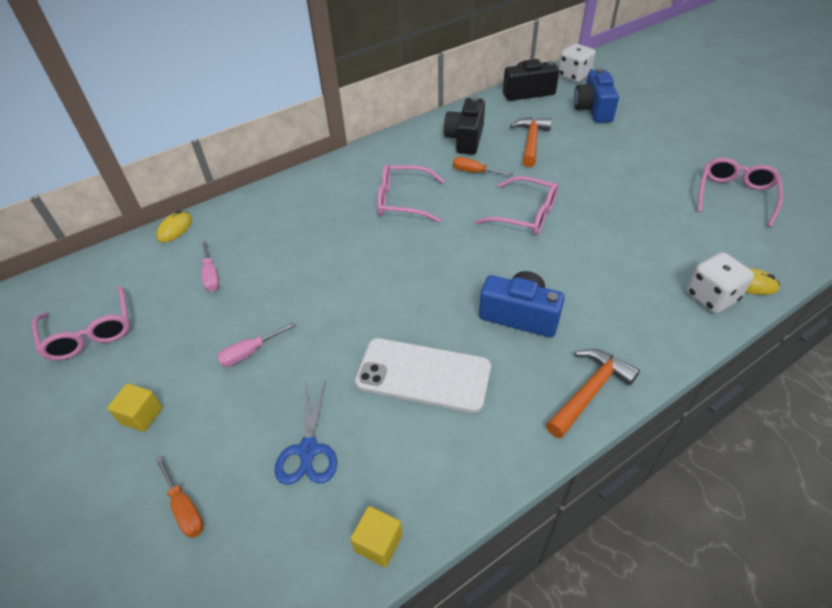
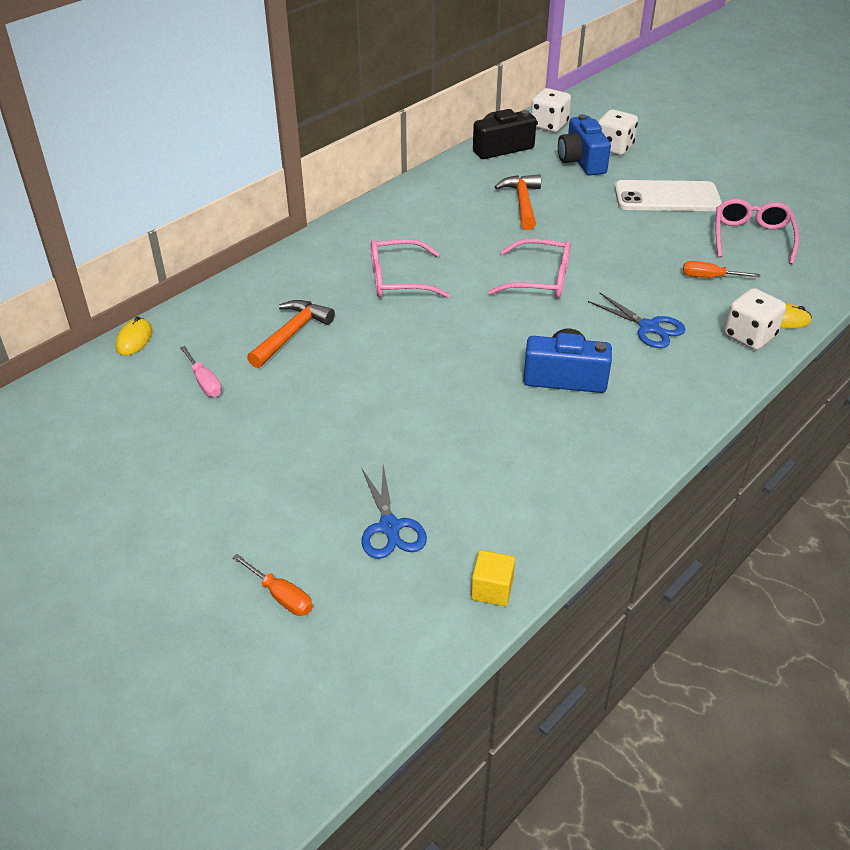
camera: 15 degrees left, 5 degrees down
(90, 332) = (85, 458): pink glasses -> none
(141, 415) = (191, 525): yellow cube -> none
(250, 352) = (287, 450): pink screwdriver -> none
(423, 375) = (484, 444): white phone -> white phone (667, 197)
(465, 139) = (446, 206): black camera -> none
(474, 172) = (469, 241): orange screwdriver -> orange screwdriver (710, 277)
(589, 391) = (654, 434): orange hammer -> orange hammer (291, 334)
(613, 274) = (648, 327): none -> blue scissors
(625, 100) = (613, 148): none -> white dice

